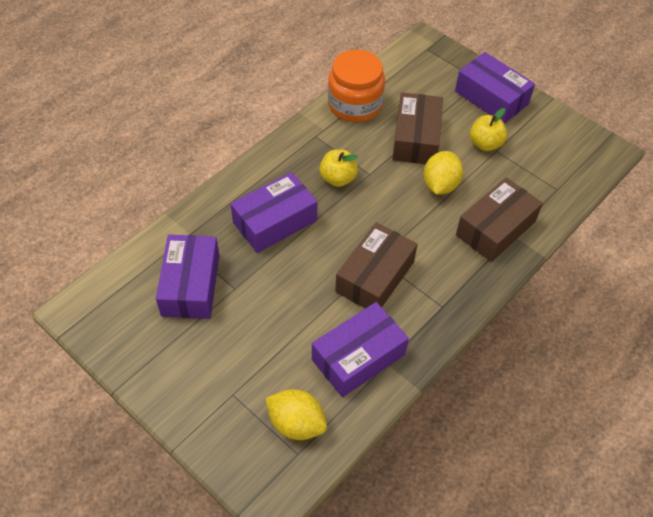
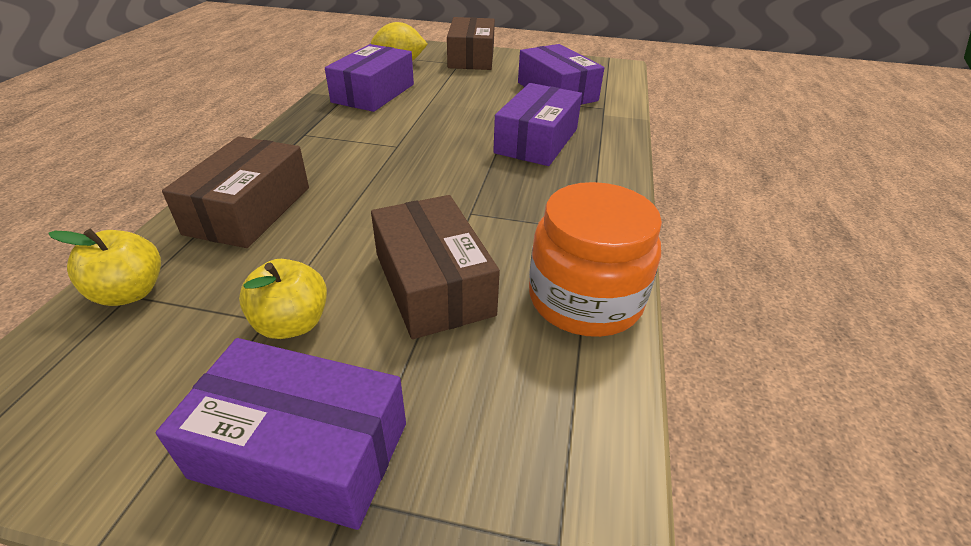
camera: 150 degrees right, 15 degrees down
(338, 178) = (508, 194): yellow apple -> yellow apple (130, 292)
(375, 276) = (392, 134): brown box -> brown box (471, 57)
(440, 185) = (355, 232): yellow lemon -> none

